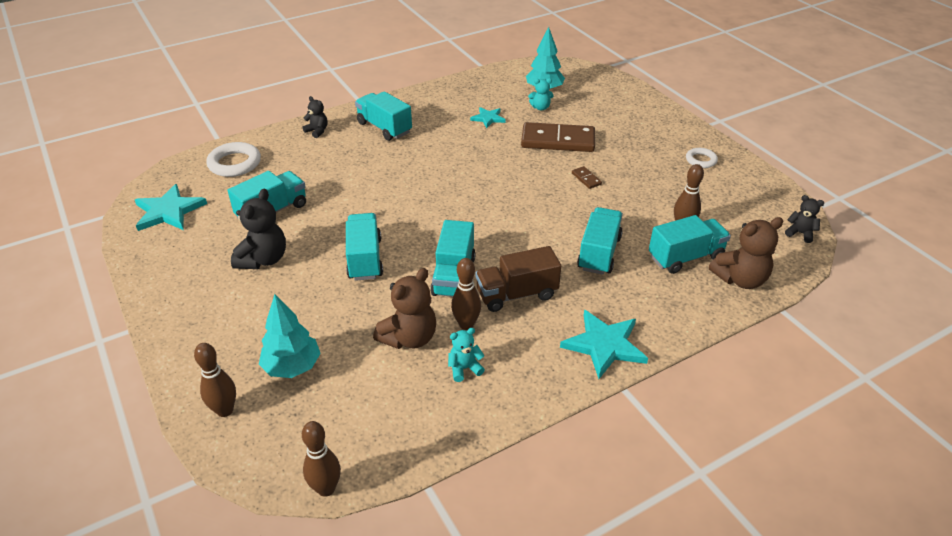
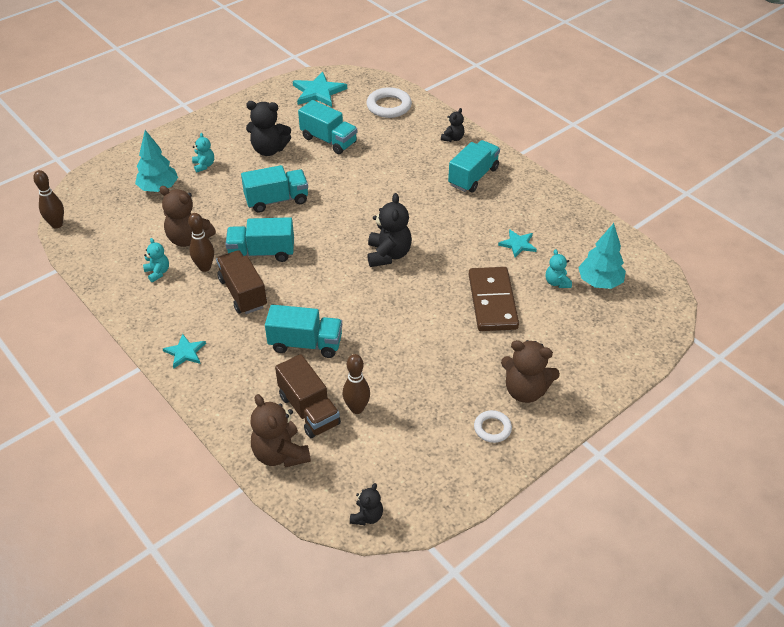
camera: 80 degrees right, 5 degrees up
(225, 410) = (121, 169): brown bowling pin -> none
(264, 320) = (204, 165): none -> turquoise teddy bear
(482, 189) = (388, 255): none -> black teddy bear
(586, 179) = (426, 328): brown domino -> none
(604, 345) = (185, 352): turquoise star -> turquoise star, size x0.58
(661, 140) = (525, 391): none -> brown teddy bear
(685, 257) = (309, 410): turquoise truck -> brown truck

